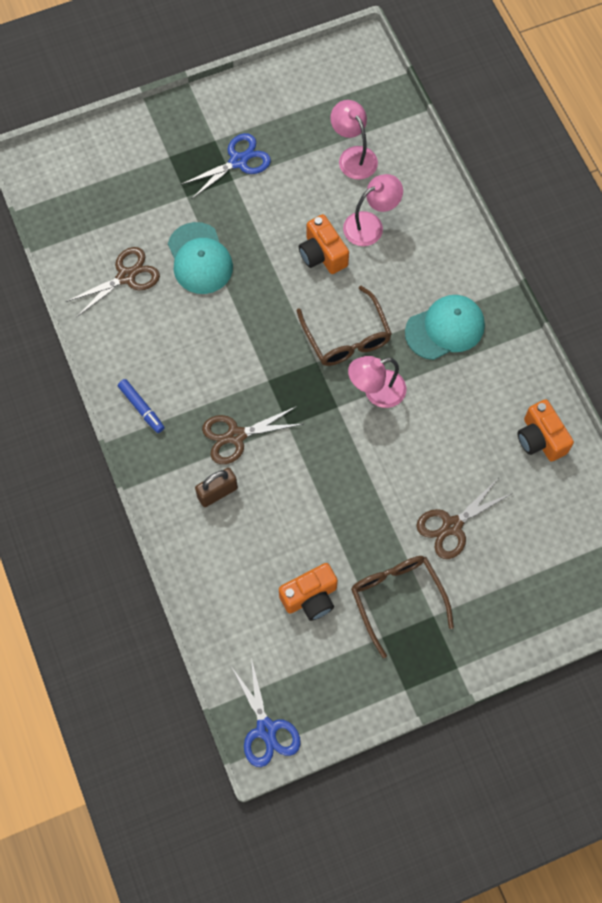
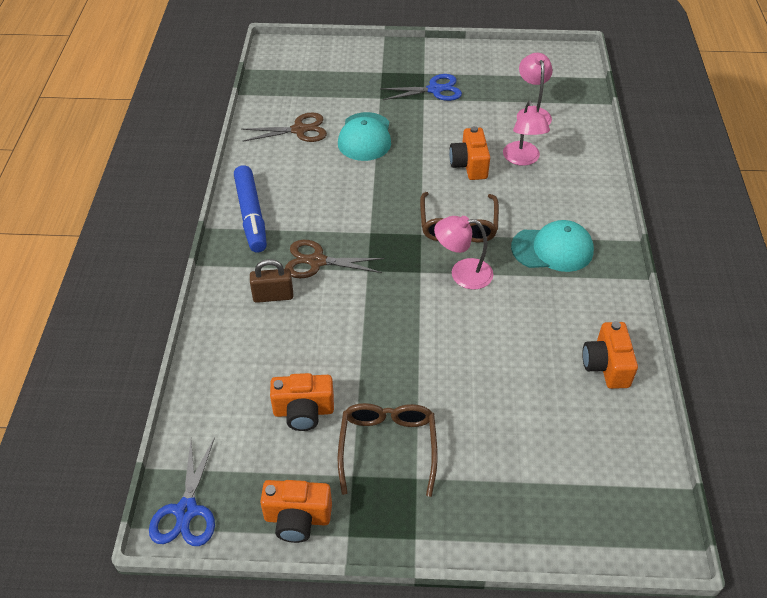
camera: 25 degrees right, 20 degrees down
(141, 408) = (251, 215): blue marker -> blue marker, size x1.79
(358, 694) = (297, 518): none -> orange camera
(370, 225) = (522, 159): pink lamp -> pink lamp turned 90 degrees clockwise
(452, 526) = (478, 405): brown scissors -> none

